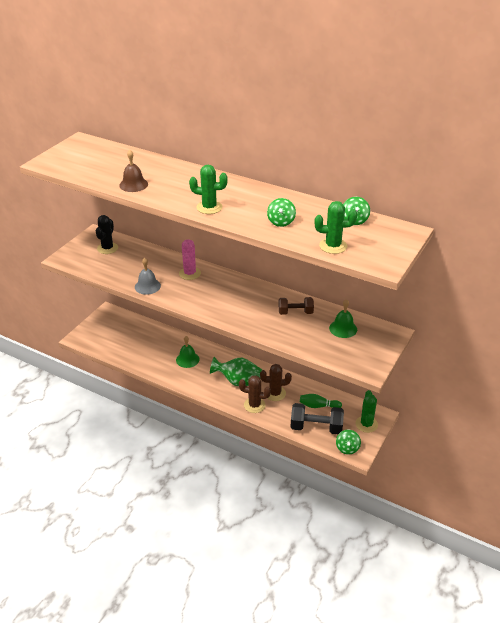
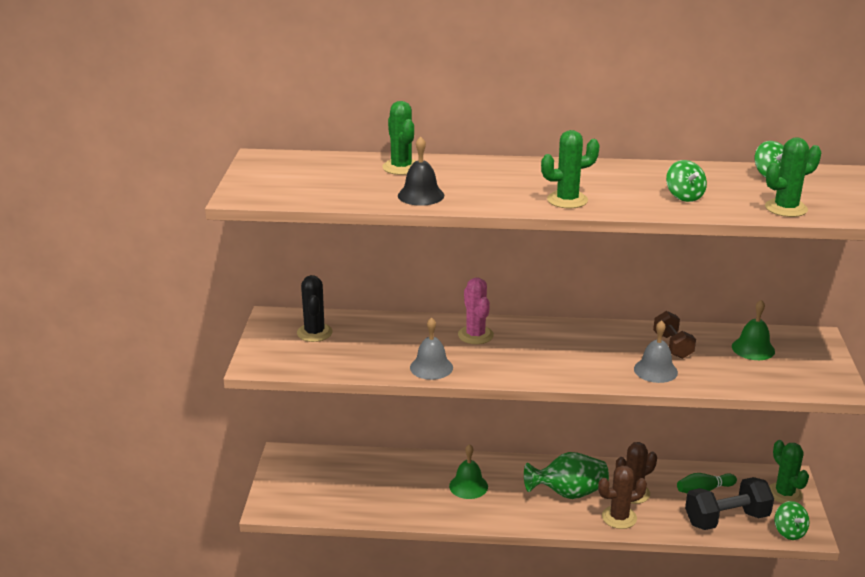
camera: 25 degrees left, 10 degrees down
(133, 184) = (421, 195): brown bell -> black bell
(145, 163) = (401, 167): none -> green cactus
(269, 325) = (655, 370): none -> grey bell
(295, 312) = (672, 346): brown dumbbell -> brown dumbbell turned 75 degrees counterclockwise

